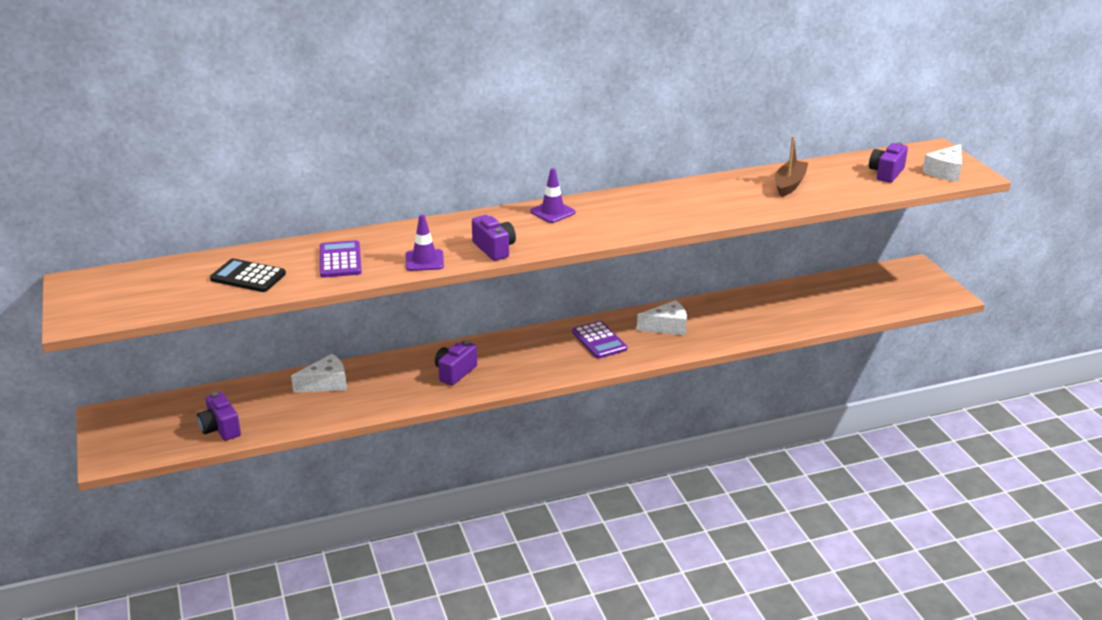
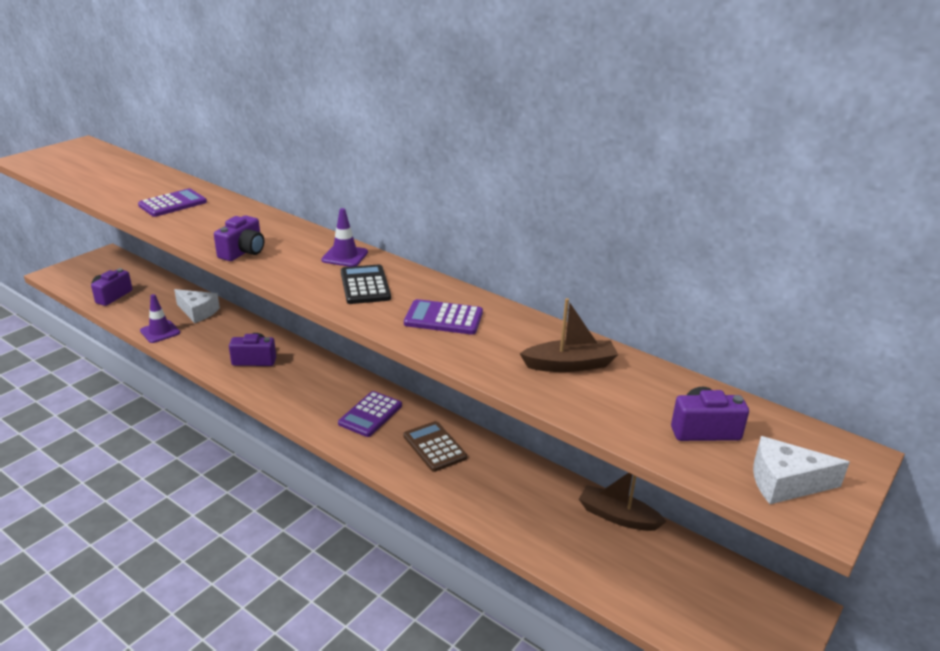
camera: 55 degrees right, 0 degrees up
(248, 277) = (122, 184): black calculator -> black calculator (365, 285)
(424, 261) = (196, 232): purple traffic cone -> purple traffic cone (160, 332)
(667, 327) = (434, 447): white cheese -> brown calculator
(692, 204) = (443, 318): none -> purple calculator
(800, 287) = (617, 516): none -> brown boat

